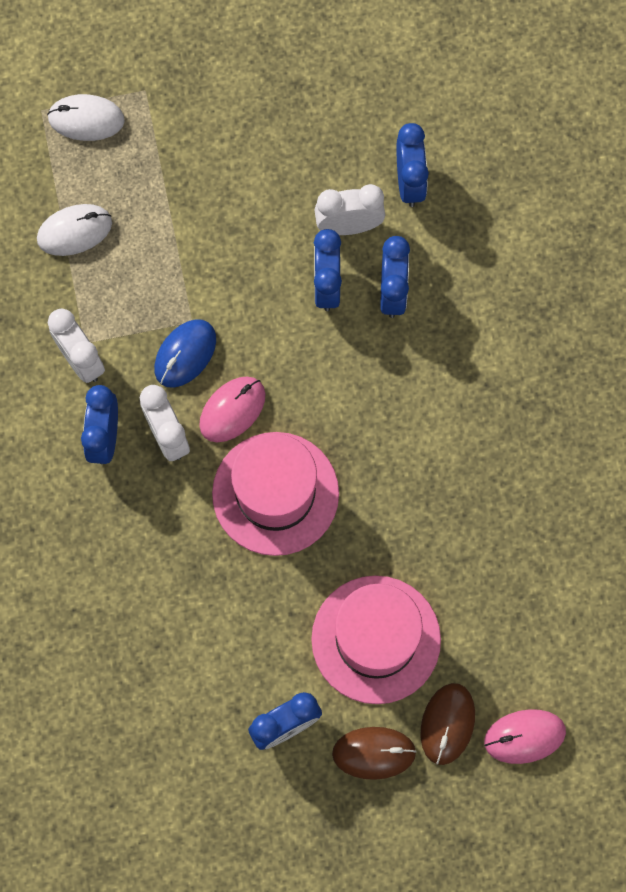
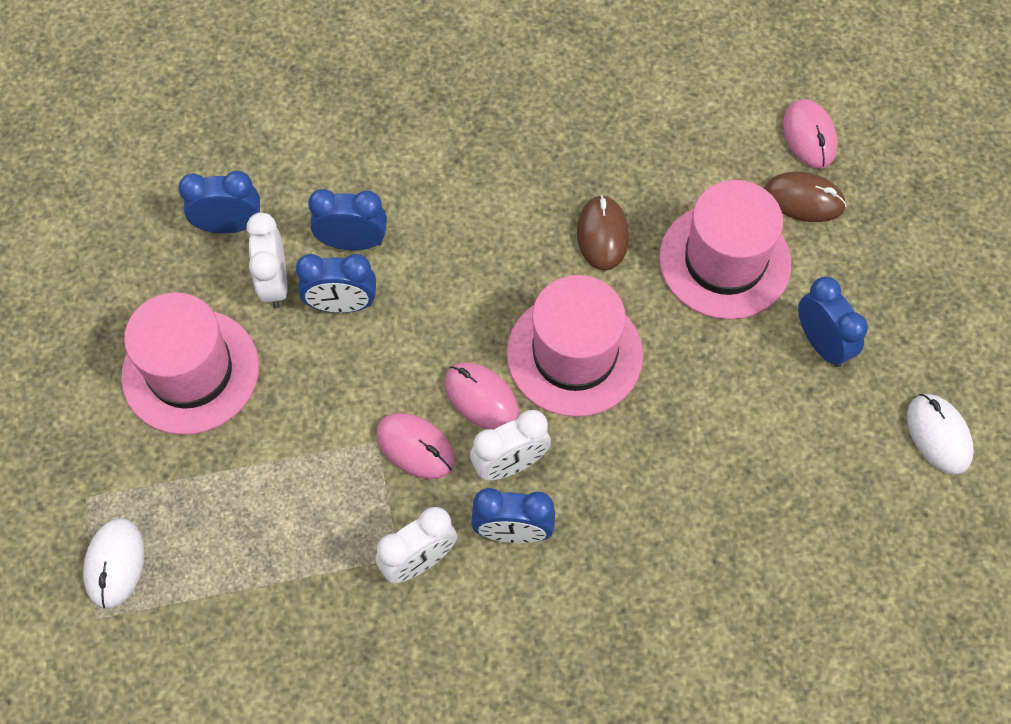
camera: 90 degrees left, 10 degrees down
(74, 231) = (258, 573): white mouse -> white mouse (938, 435)
(185, 354) = (415, 447): blue mouse -> pink mouse
(260, 162) = (190, 371): none -> pink hat
(374, 753) = (840, 263): brown mouse -> brown mouse (602, 235)

